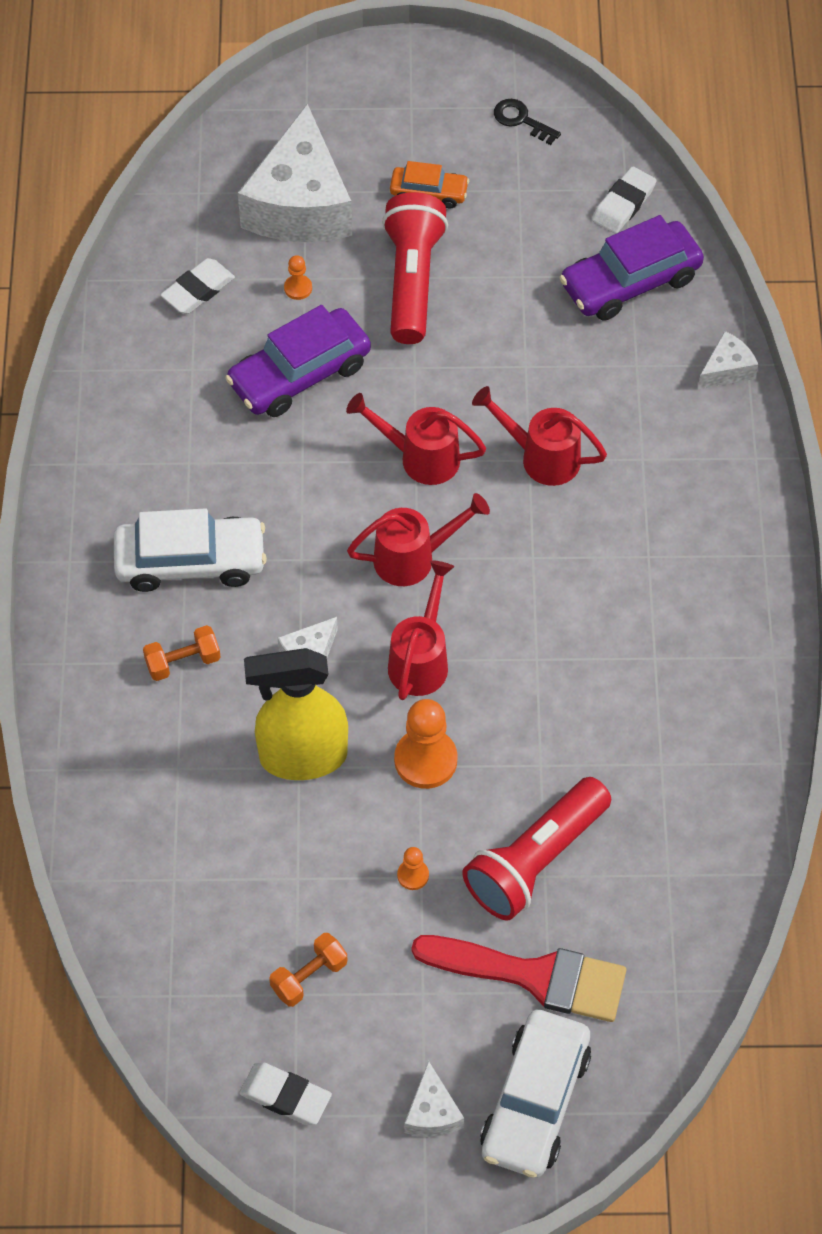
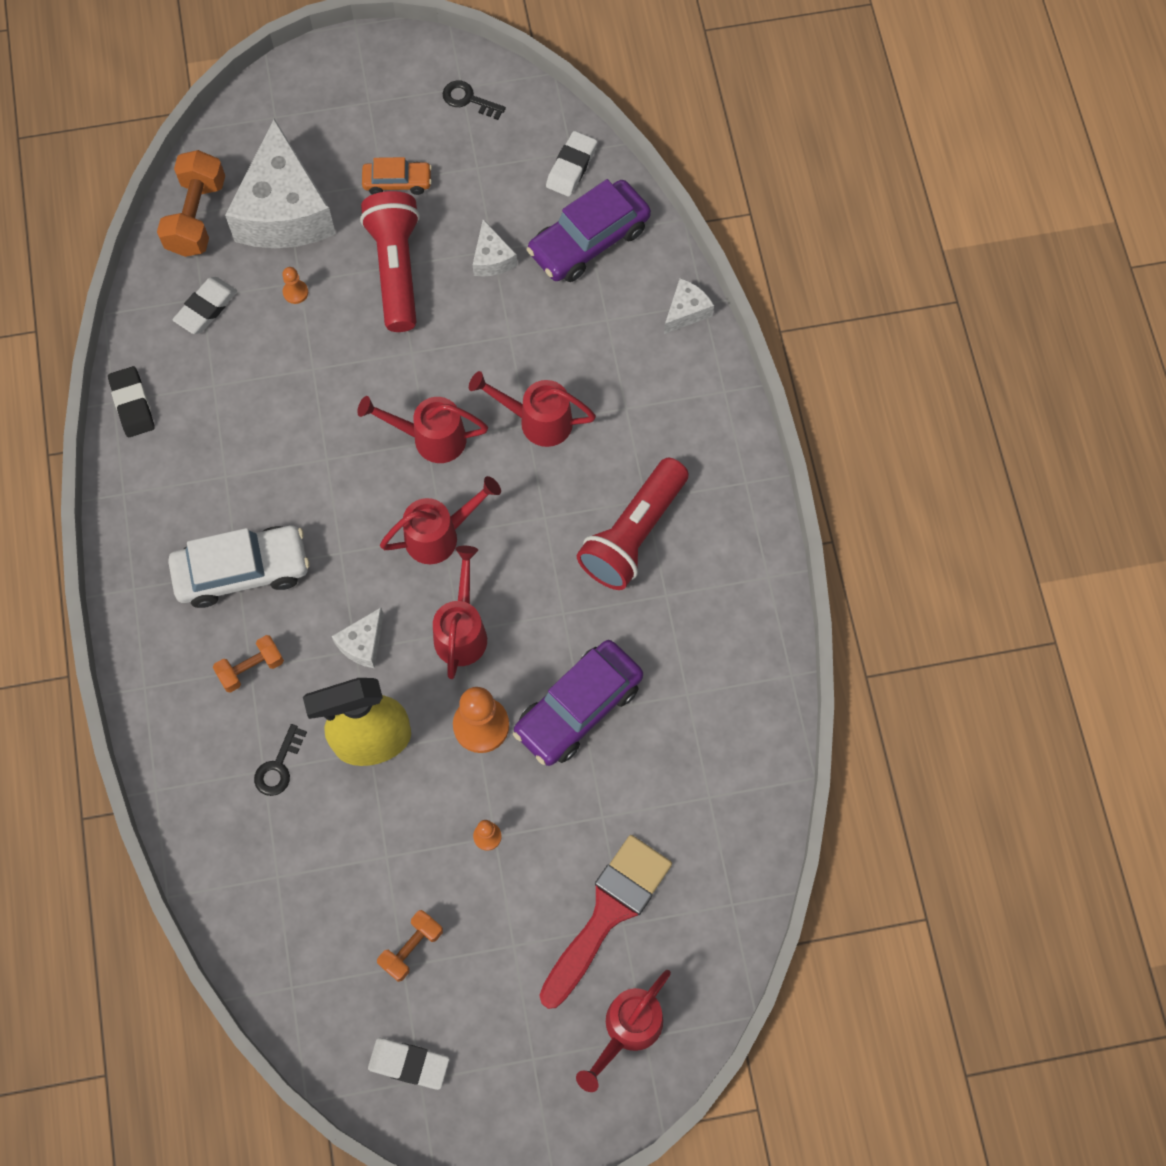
camera: 10 degrees left, 10 degrees up
(101, 375) = (132, 404): none -> black eraser
(195, 766) = (278, 766): none -> black key
(204, 196) = (196, 216): none -> orange dumbbell
(299, 374) = (310, 375): purple car -> purple car (578, 708)
(432, 1113) = (539, 1056): white cheese -> white cheese (492, 258)
(534, 976) = (608, 912): red brush -> red brush turned 60 degrees counterclockwise
(535, 860) = (592, 804): red flashlight -> red flashlight (633, 534)
(535, 1102) = (627, 1030): white car -> red watering can

